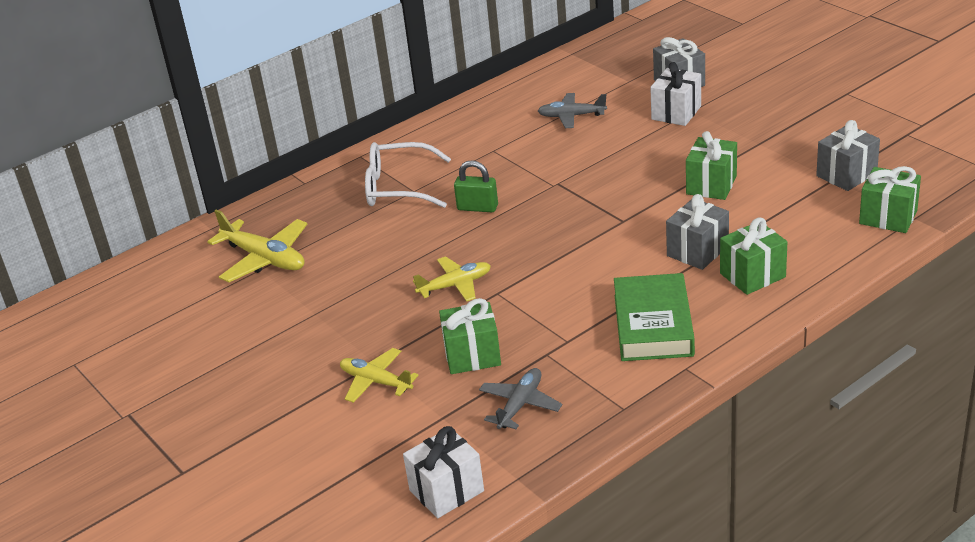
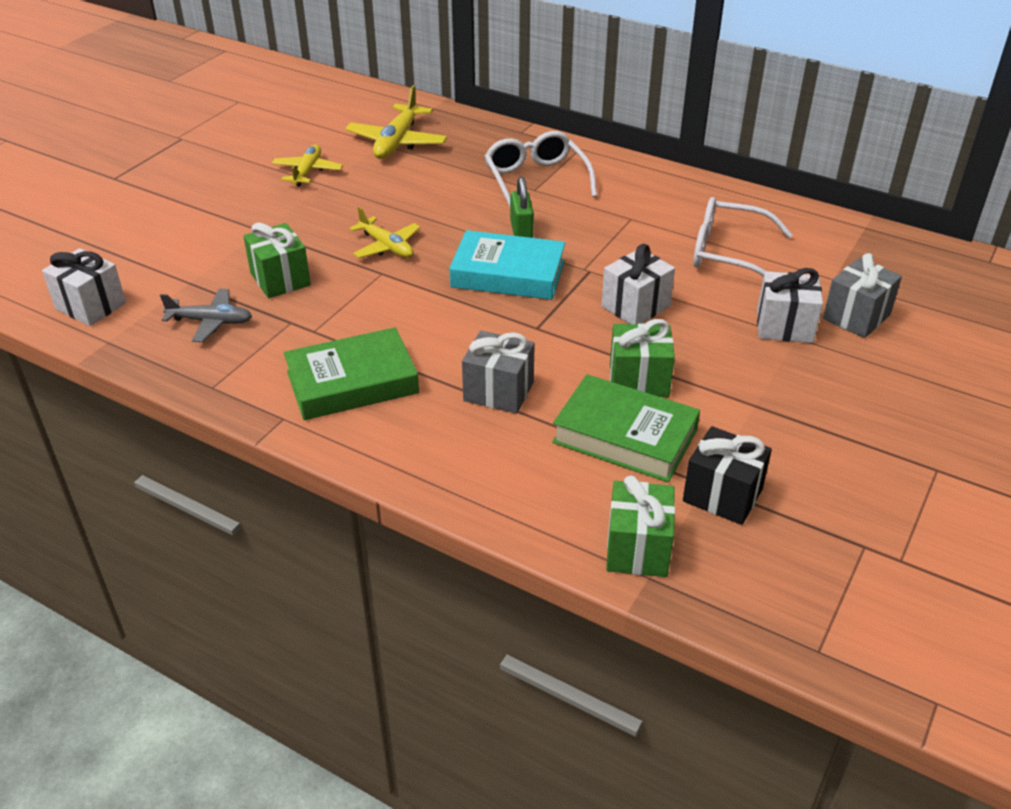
camera: 65 degrees right, 5 degrees up
(376, 381) = (235, 237): yellow plane -> yellow plane (307, 172)
(539, 224) = (508, 274): none -> turquoise book
(571, 116) = (728, 253): grey plane -> white glasses
(619, 170) = (635, 306): none -> white gift
(752, 275) = (465, 442): green gift -> none
(772, 202) = (625, 436): none -> green book
(846, 174) = (722, 495): grey gift -> black gift

